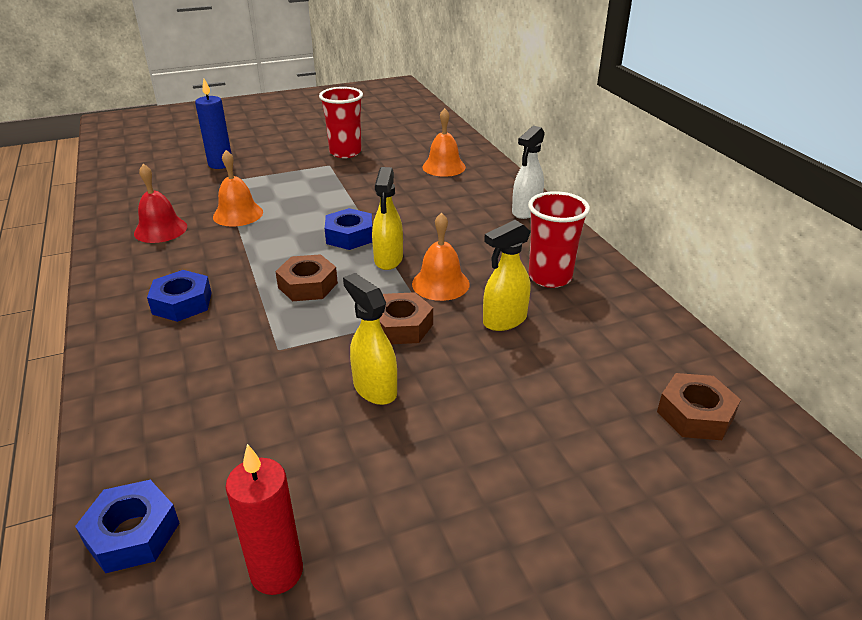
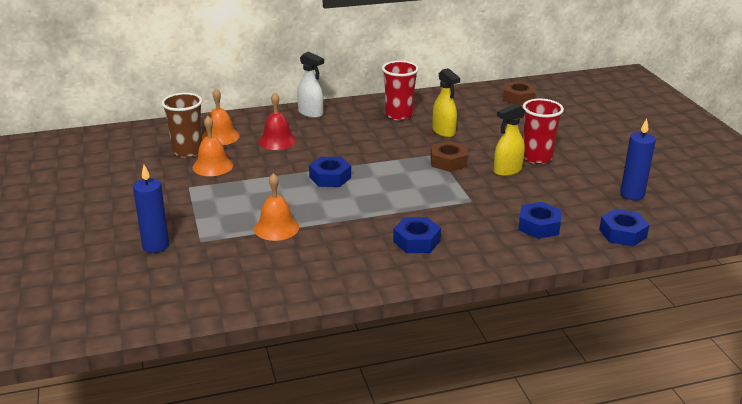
camera: 85 degrees left, 5 degrees down
(160, 229) = (294, 265): red bell -> red bell (277, 141)
(188, 419) = (539, 226): none -> blue nut
(277, 572) = (632, 194): red candle -> blue candle
(308, 285) = (398, 192): brown nut -> none
(345, 152) = (163, 179): red cup -> red cup (537, 158)
(388, 260) = (368, 163): yellow spray bottle -> none
(405, 156) = (187, 151): none -> brown cup
(440, 284) = (402, 147): orange bell -> orange bell (212, 166)

